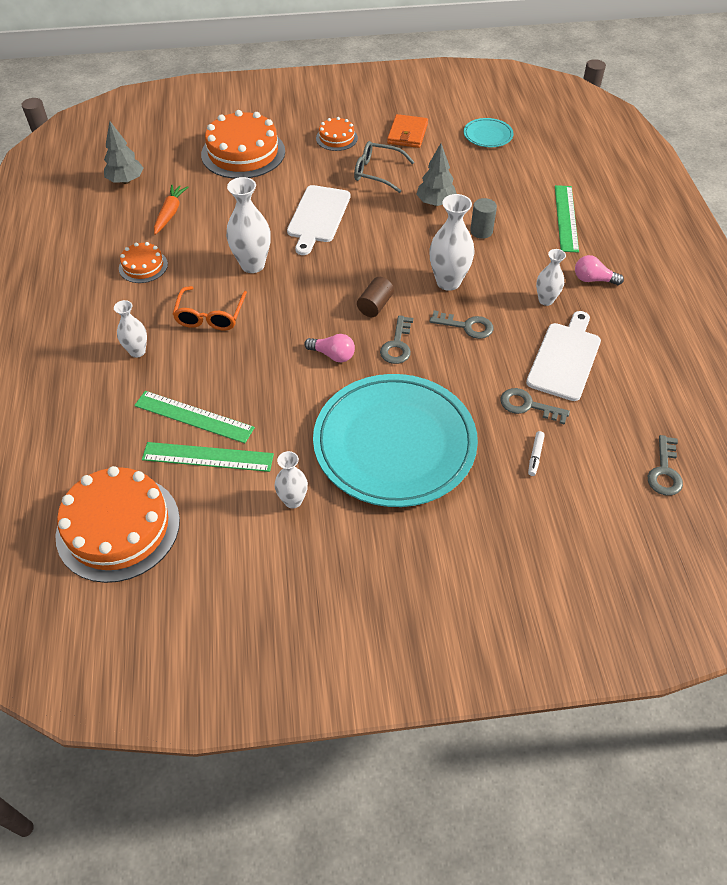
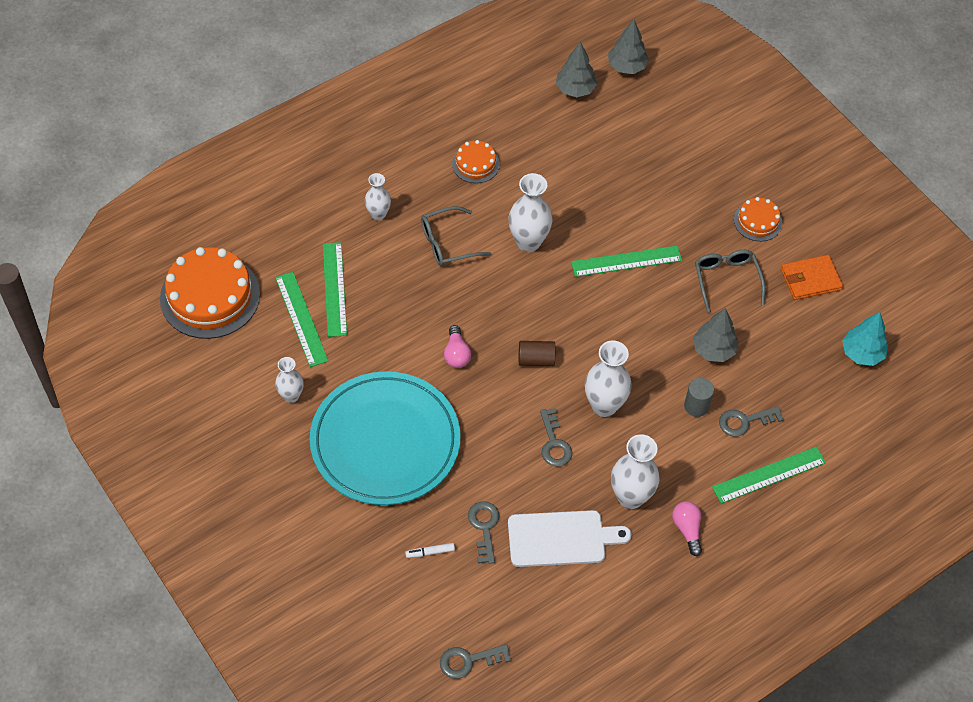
camera: 60 degrees right, 5 degrees up
(133, 146) = (626, 67): none -> grey tree
(170, 213) = (554, 146): orange carrot -> none
(210, 316) = (447, 243): orange glasses -> grey glasses
(243, 153) = (678, 156): orange cake -> none
(318, 217) = (626, 261): white cutting board -> green ruler
(397, 344) = (498, 397): grey key -> grey key (745, 421)
(488, 135) = (862, 353): turquoise plate -> turquoise tree
(546, 300) = (630, 497): white vase -> white vase, size x1.65

